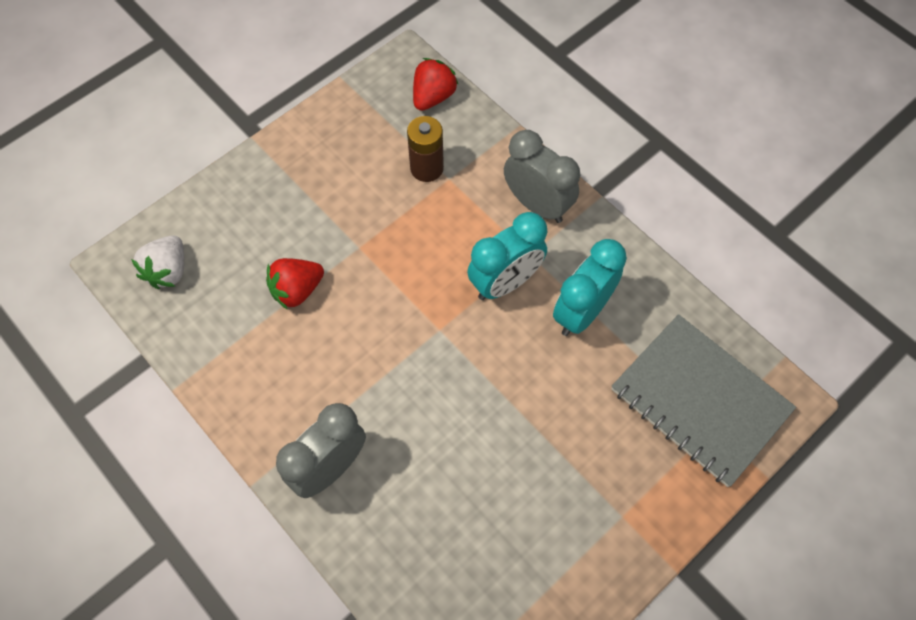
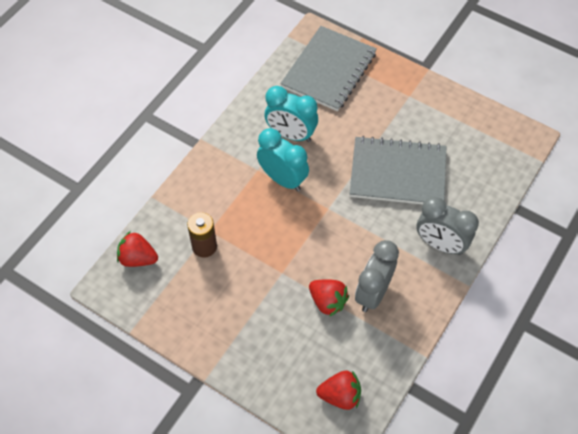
camera: 105 degrees left, 5 degrees down
(168, 271) = (340, 395): white strawberry -> red strawberry
(471, 445) = (397, 173): none -> grey notebook
(537, 205) = (218, 173): grey clock -> grey clock (373, 293)

